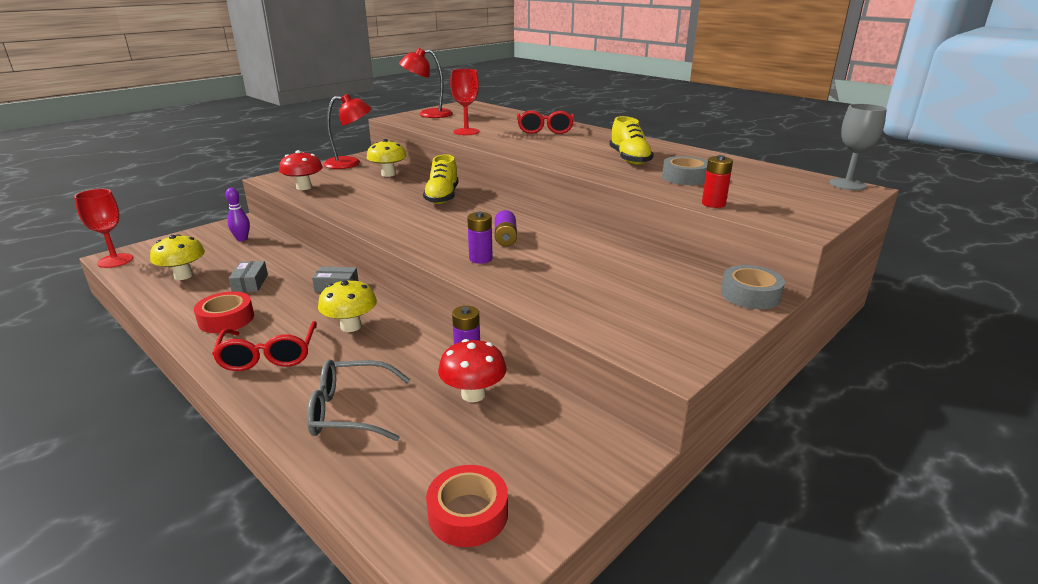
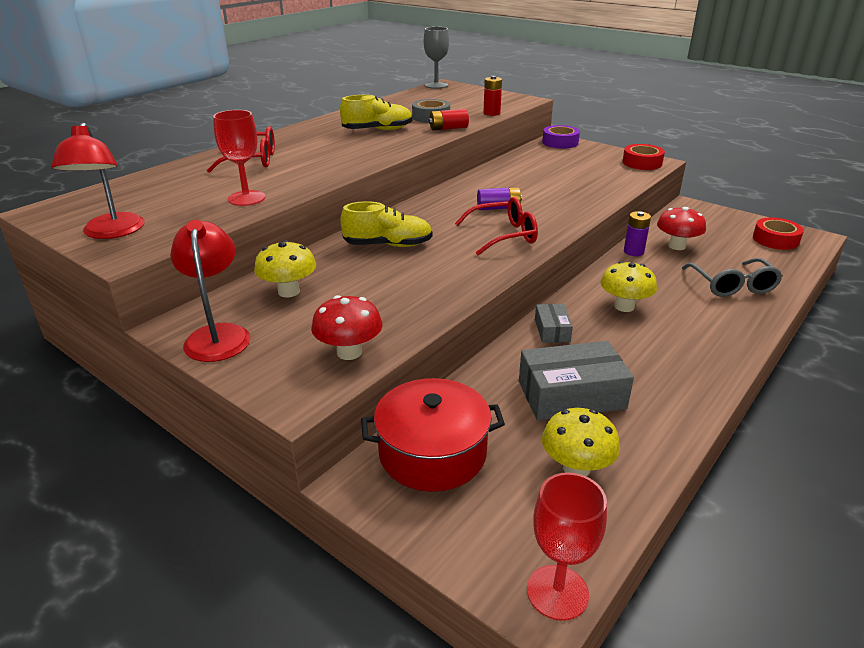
camera: 95 degrees left, 5 degrees up
(226, 319) = (658, 385): red tape -> red tape (642, 163)
(242, 239) = (432, 453): purple bowling pin -> red pot
(250, 283) = (571, 395): grey box -> grey box, size x1.90
(268, 356) = (699, 338): red glasses -> red glasses (504, 235)
(480, 259) = (549, 214): purple battery -> none
(640, 182) = (448, 128): none -> red battery
(750, 295) = (560, 142): grey tape -> purple tape

